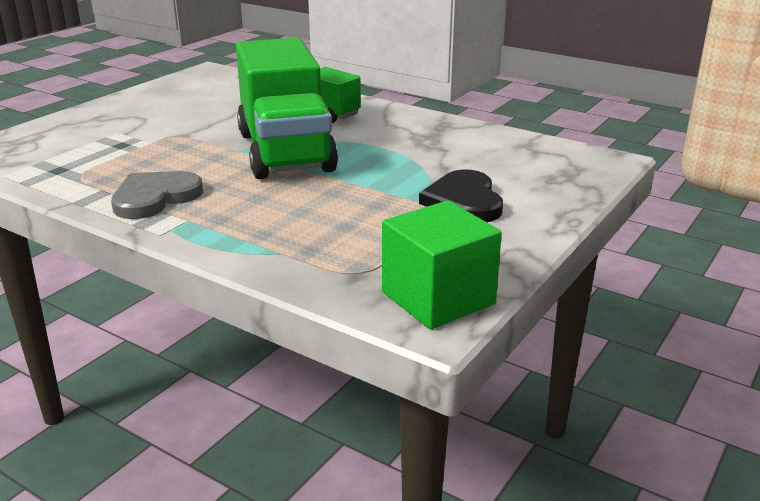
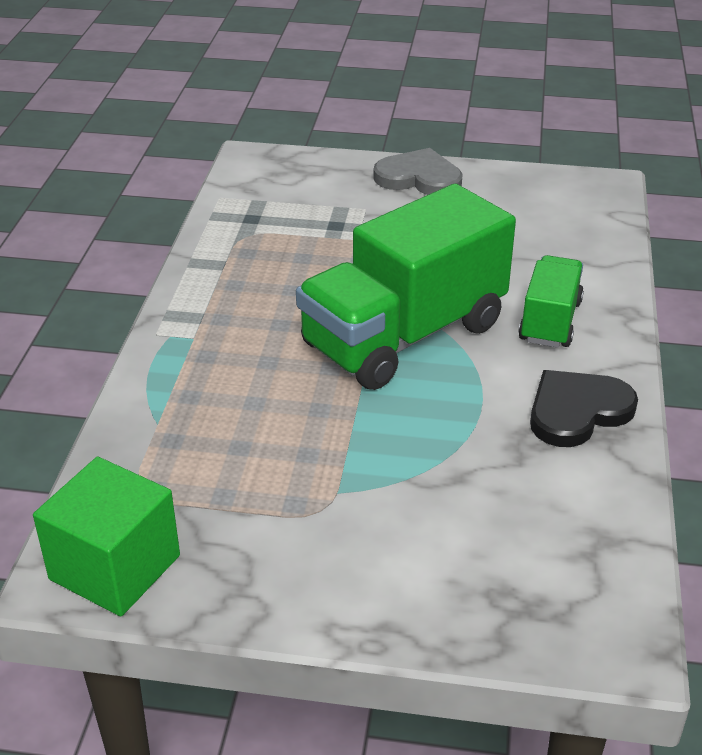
camera: 65 degrees right, 10 degrees up
(155, 198) = (228, 298): grey heart -> grey heart (419, 178)
(464, 201) = (367, 524): black heart -> black heart (577, 411)

